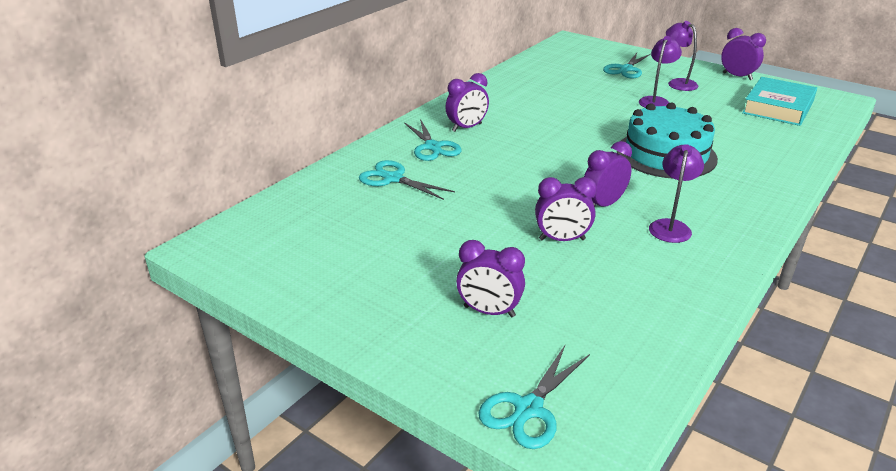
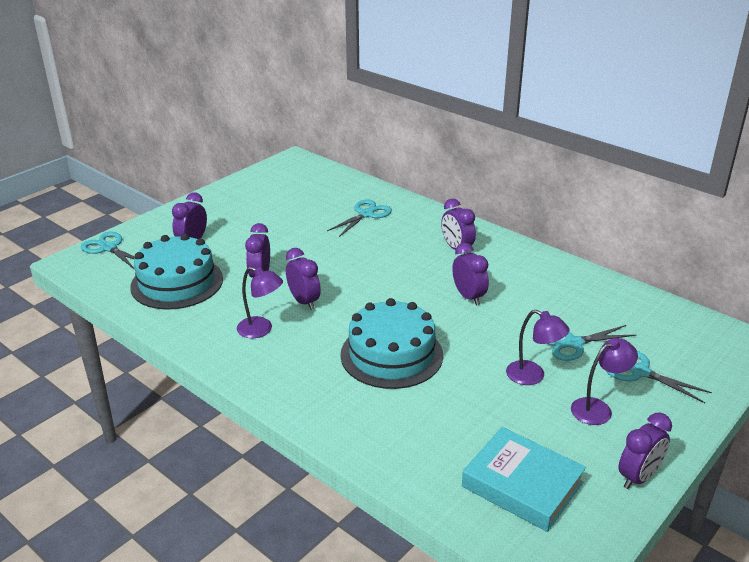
camera: 95 degrees right, 0 degrees up
(432, 147) = (418, 231): turquoise scissors -> turquoise scissors (573, 343)
(554, 122) = (468, 297): none -> purple clock
(604, 307) = (177, 282): none -> turquoise cake

